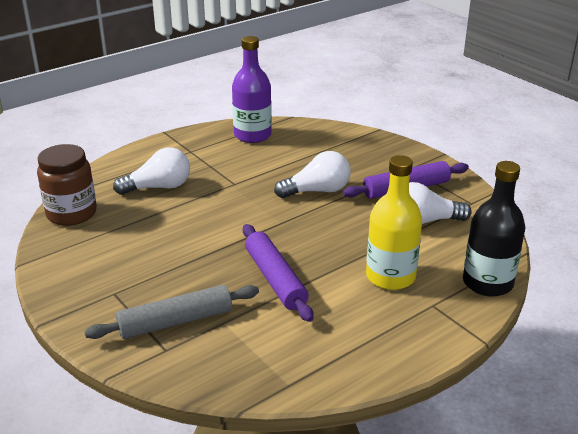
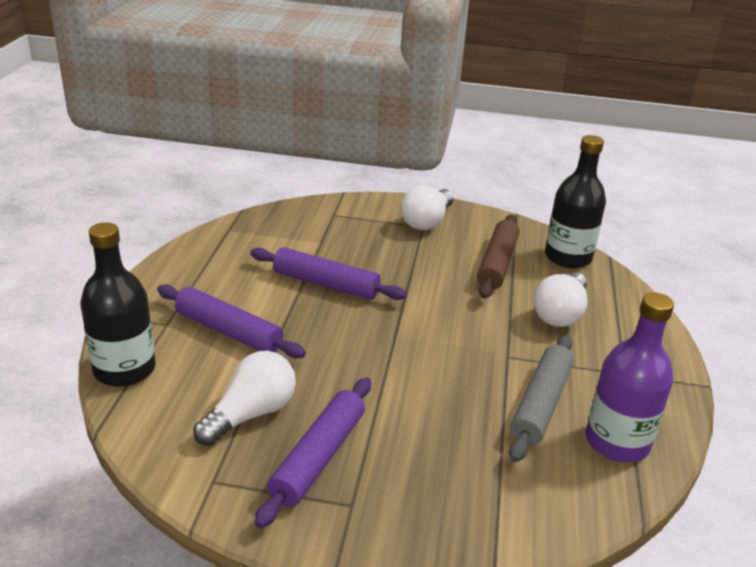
camera: 135 degrees right, 0 degrees up
(71, 214) = (568, 257): brown jar -> black bottle
(127, 233) = (497, 264): none -> brown rolling pin
(175, 321) = (353, 229): grey rolling pin -> grey rolling pin (541, 404)
(317, 191) = (414, 393): white light bulb -> white light bulb (427, 221)
(390, 276) = (228, 331): yellow bottle -> purple rolling pin

